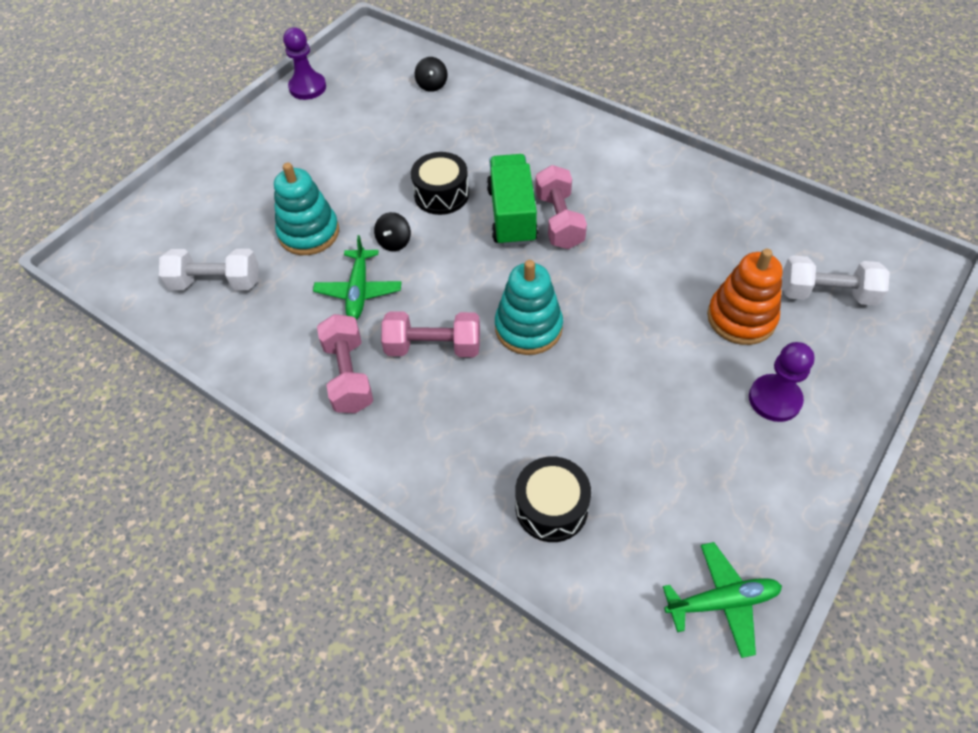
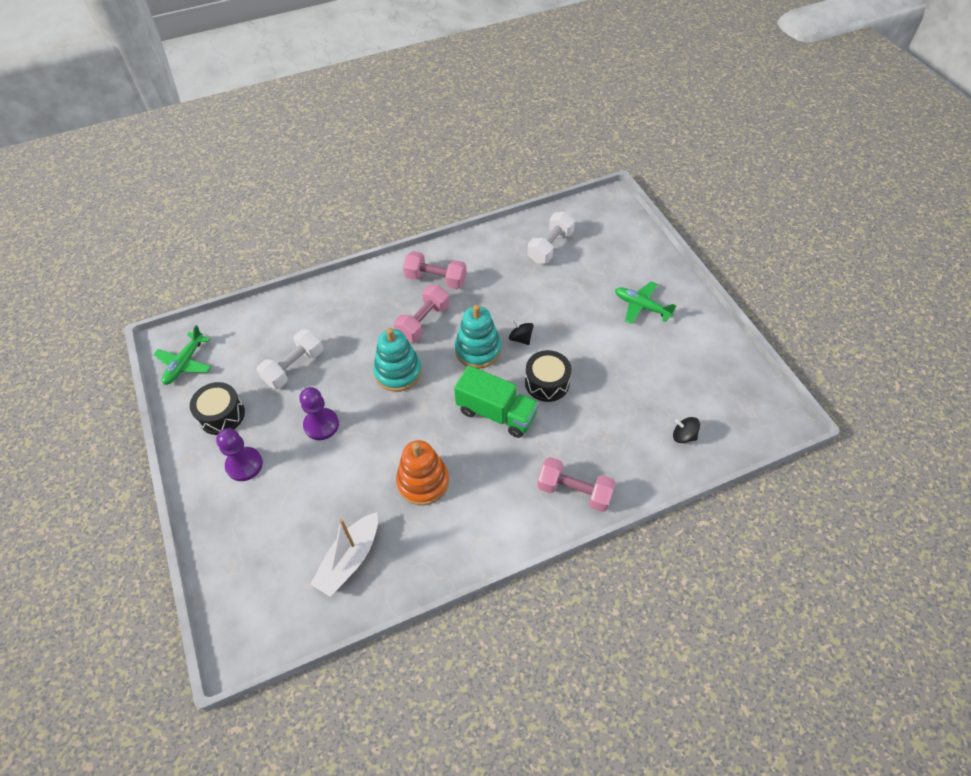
camera: 120 degrees right, 0 degrees up
(307, 87) = (729, 353): purple pawn -> purple pawn (321, 425)
(309, 233) = (561, 300): turquoise stacking toy -> turquoise stacking toy (478, 350)
(359, 291) = (493, 306): green plane -> green plane (641, 306)
(551, 507) = (288, 325): black drum -> black drum (221, 415)
(559, 220) = (470, 438): pink dumbbell -> pink dumbbell (574, 491)
(741, 318) = (307, 490): orange stacking toy -> orange stacking toy (423, 482)
(765, 240) = (349, 559): none -> white boat
(826, 294) = (277, 560): white dumbbell -> white dumbbell (294, 367)

